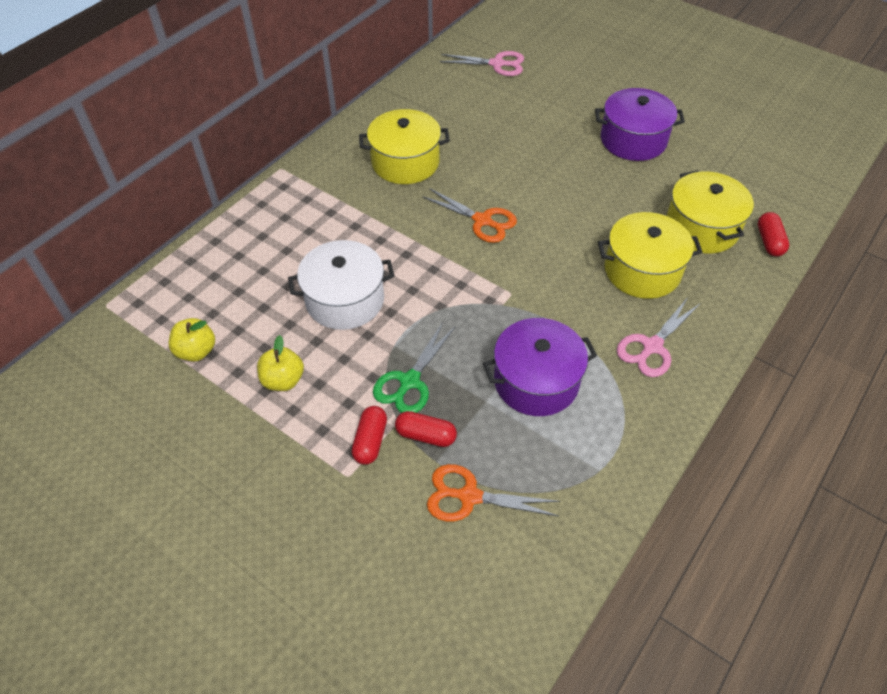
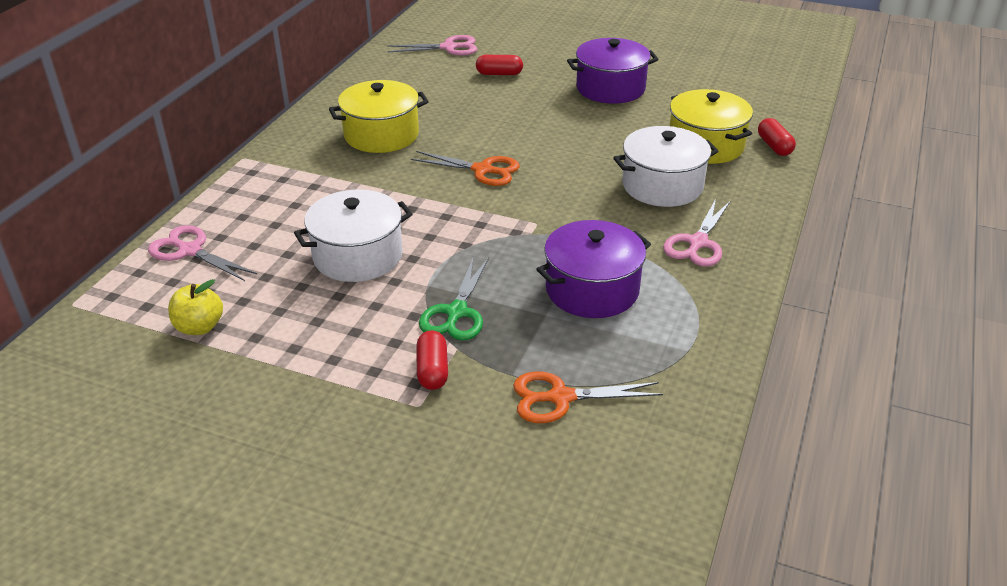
camera: 15 degrees left, 15 degrees down
(210, 266) = (190, 251): none -> pink scissors
(283, 380) = (312, 335): yellow apple -> none
(426, 435) = (492, 355): red capsule -> red capsule (499, 74)
(642, 270) = (662, 185): yellow pot -> white pot

